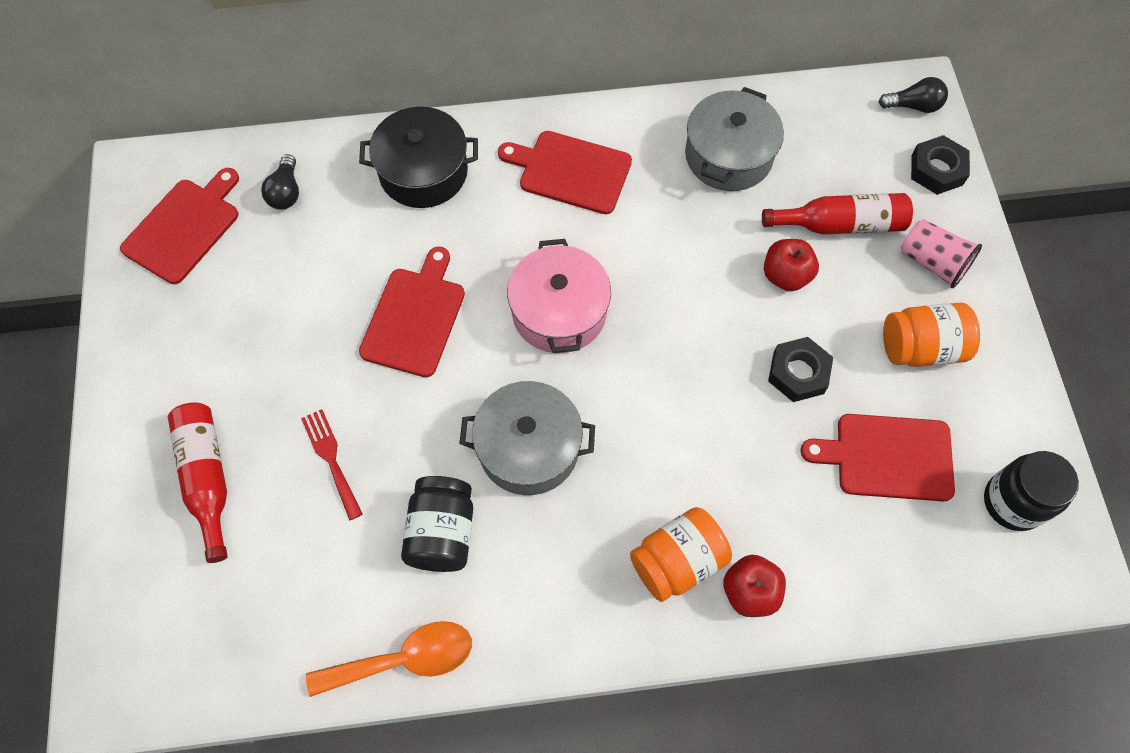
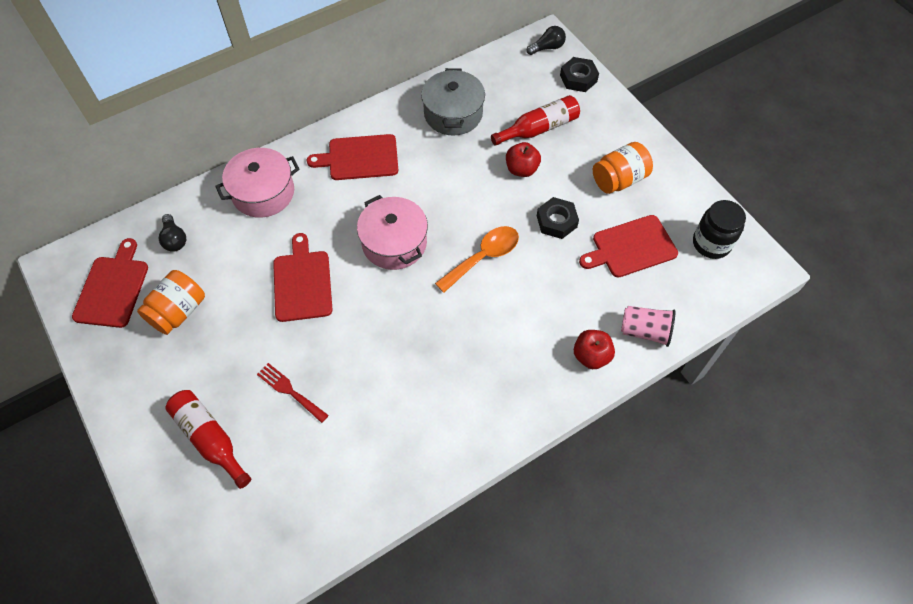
camera: 25 degrees left, 5 degrees down
(404, 659) = (400, 491): orange spoon -> orange spoon (483, 257)
(423, 172) = (263, 193): black pot -> pink pot
(442, 533) = (386, 404): black jar -> none
(528, 448) = (416, 330): grey pot -> none
(677, 561) = (540, 357): orange jar -> orange jar (178, 311)
(932, 262) = (601, 130): pink cup -> pink cup (645, 331)

